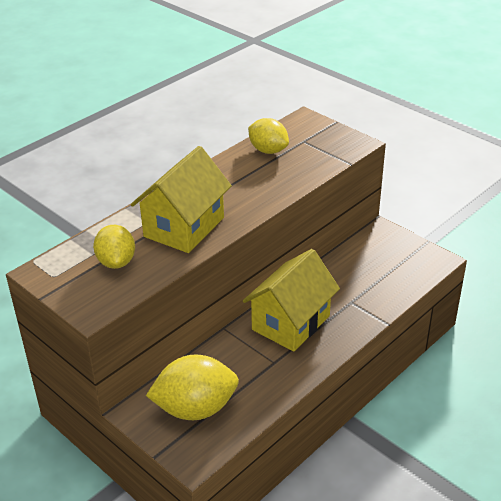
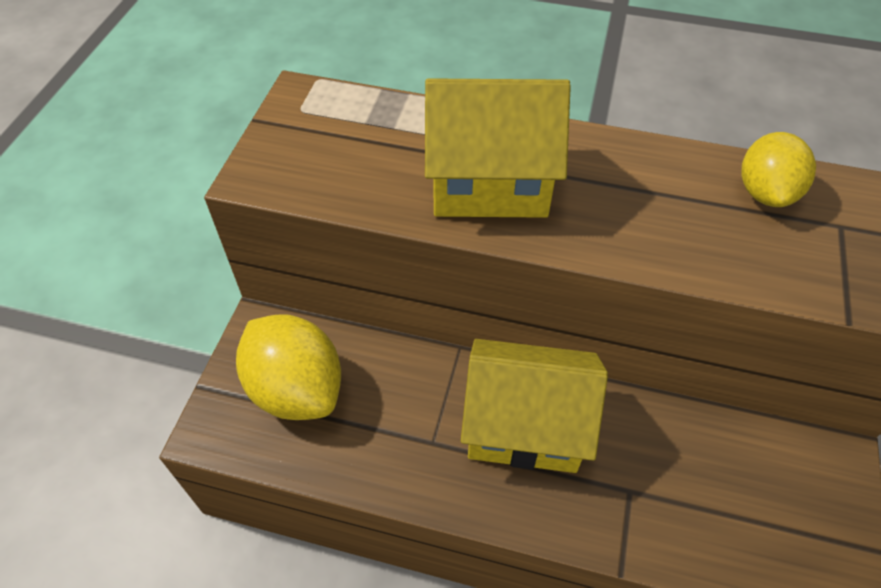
camera: 60 degrees right, 15 degrees up
(116, 262) = (365, 152): yellow lemon -> none

